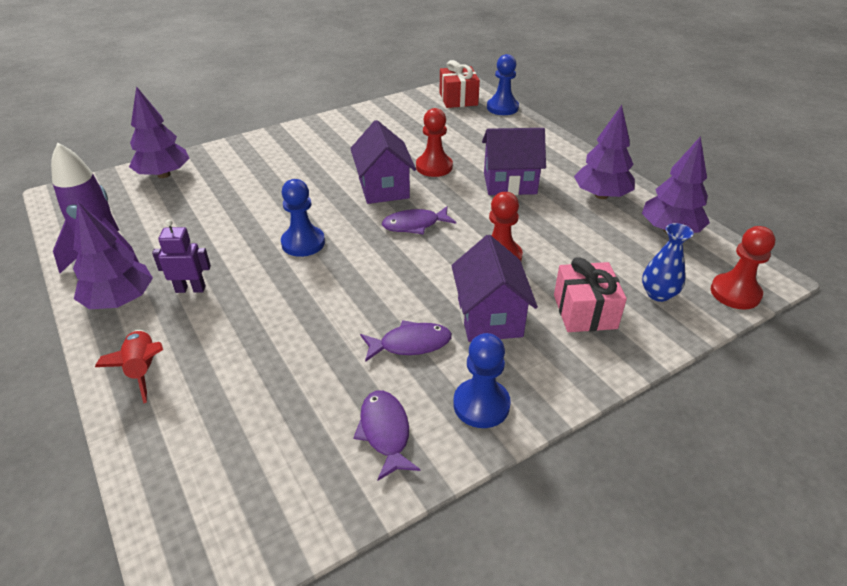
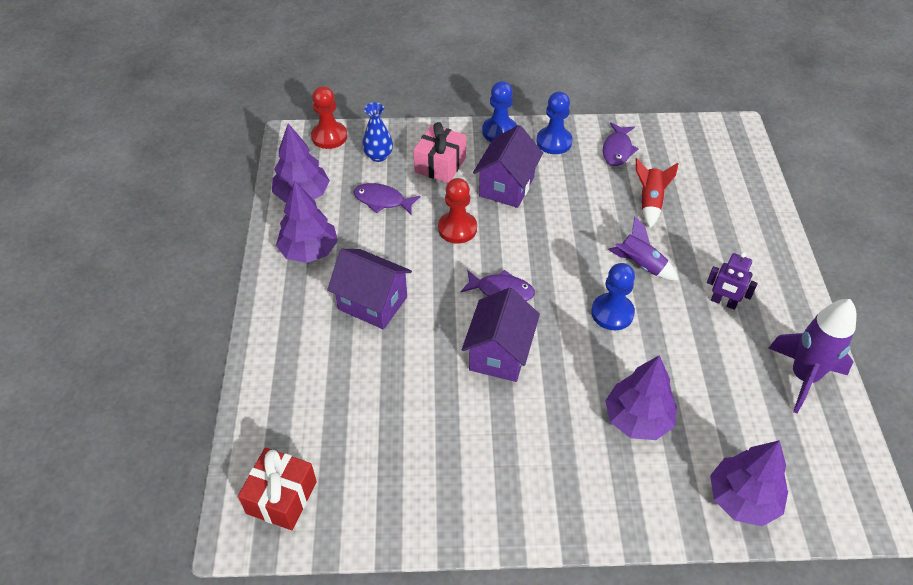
camera: 150 degrees left, 10 degrees up
(120, 300) = (784, 315): purple tree -> purple tree (637, 419)
(143, 370) = (763, 244): red rocket -> red rocket (650, 202)
(291, 292) = (640, 265): none -> purple rocket
(410, 344) = (573, 190): purple fish -> purple fish (382, 201)
(434, 167) = (425, 363): red pawn -> none
(502, 108) = (248, 443): blue pawn -> blue pawn (499, 131)

